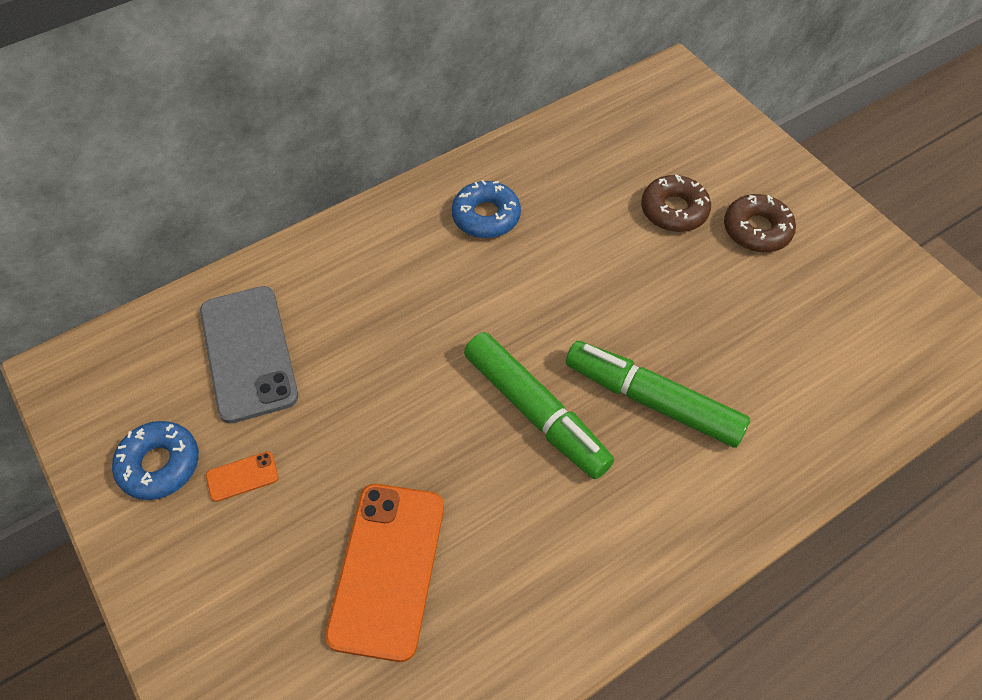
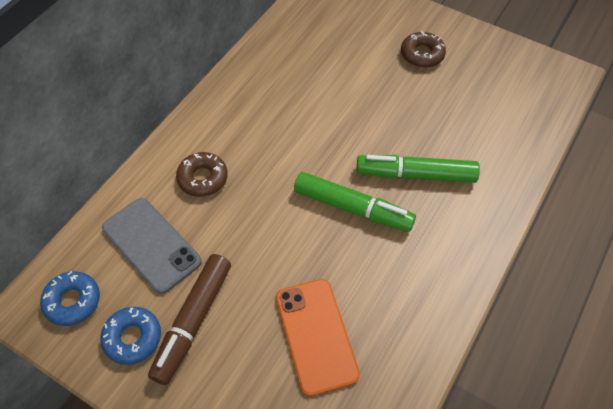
camera: 25 degrees left, 0 degrees up
(242, 476) = (193, 321): orange phone -> brown marker
(486, 216) = (258, 103): blue donut -> blue donut (72, 301)
(674, 210) = (369, 59): brown donut -> brown donut (203, 178)

